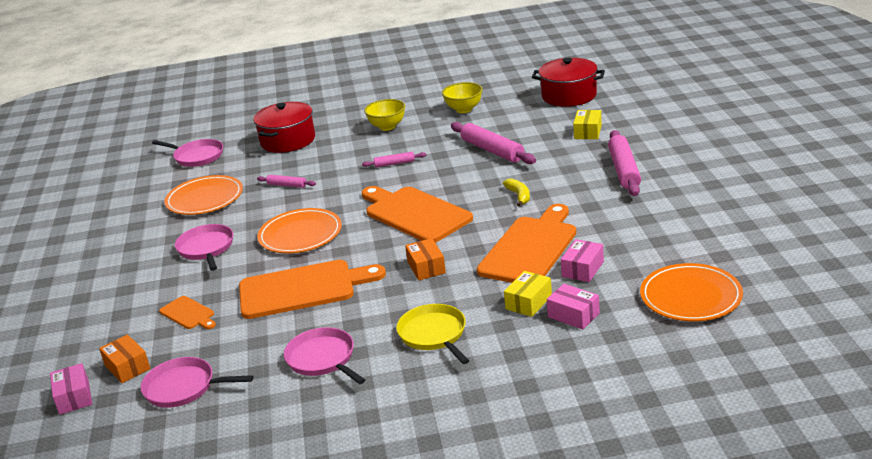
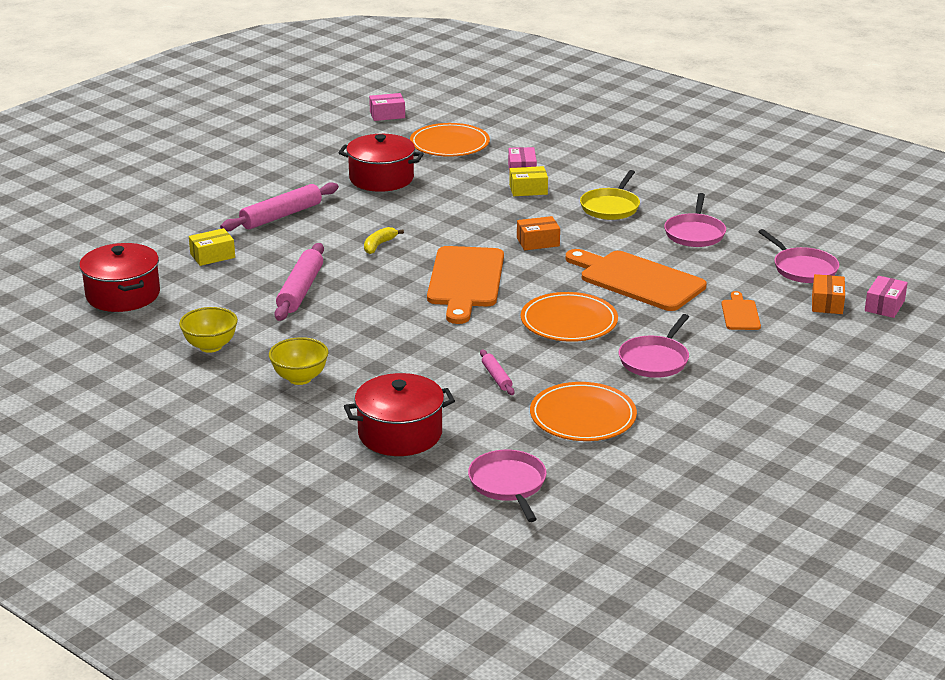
camera: 135 degrees left, 0 degrees up
(394, 163) = (383, 333): pink rolling pin -> none
(426, 267) = (538, 242): orange box -> orange box turned 45 degrees clockwise
(530, 248) = (457, 212): orange cutting board -> none
(582, 269) = (461, 185): pink box -> pink box (387, 115)
(646, 233) = (381, 178): none -> red pot

